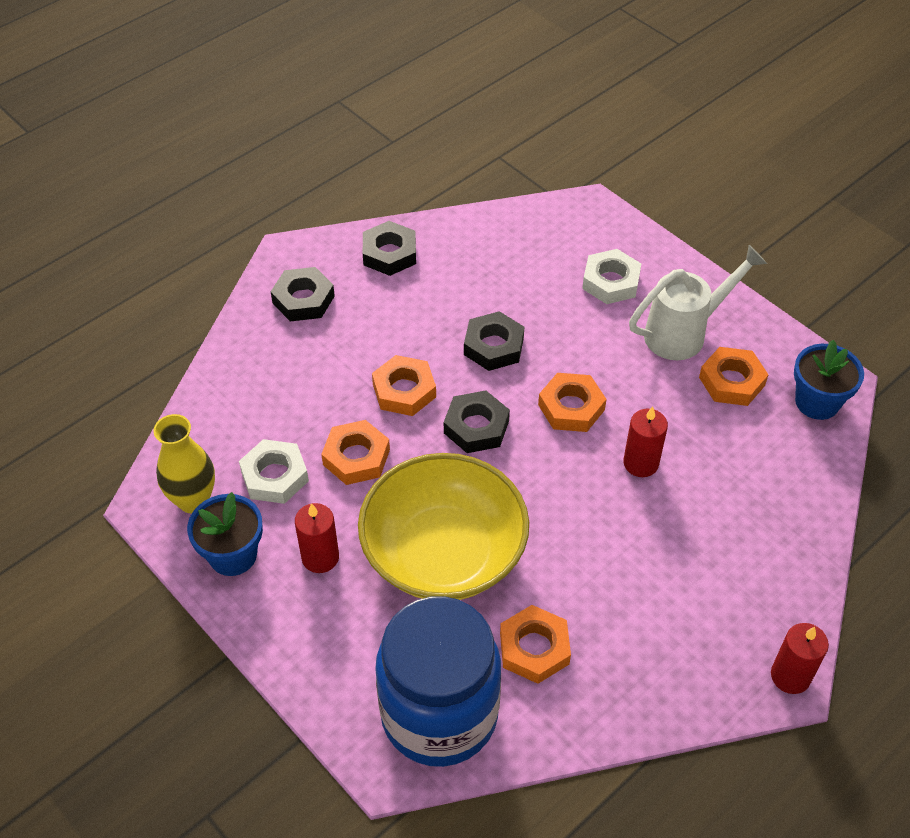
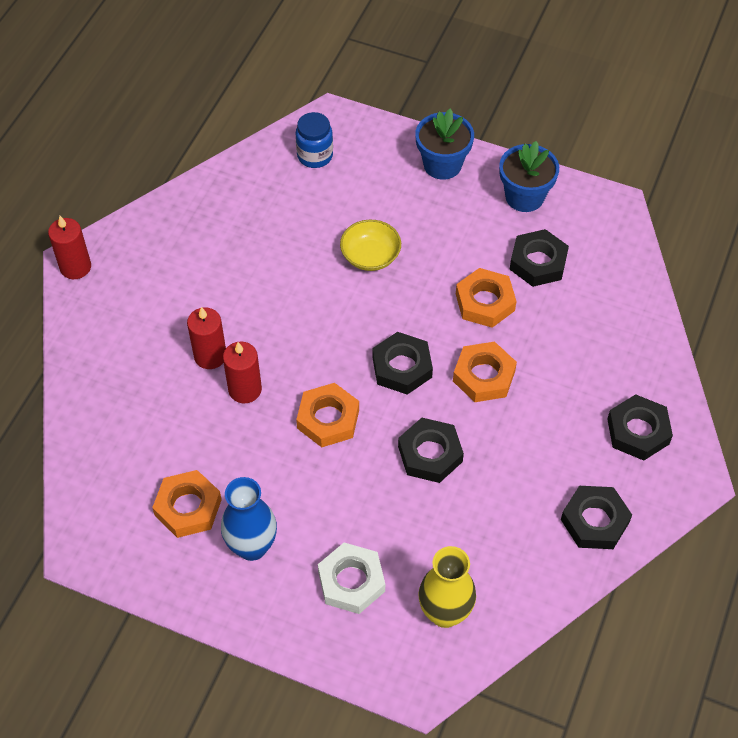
camera: 155 degrees right, 5 degrees up
(193, 500) = (584, 222): yellow vase -> yellow vase (445, 613)
(275, 476) = (538, 262): white nut -> black nut
(320, 557) = (460, 219): red candle -> red candle (210, 356)
(439, 714) = (315, 156): blue jar -> blue jar, size x0.42
(444, 553) = (370, 256): yellow bowl -> yellow bowl, size x0.44
(534, 648) = (270, 217): orange nut -> none
(684, 333) = (252, 546): white watering can -> blue vase
(817, 402) = (99, 517): blue flower pot -> blue flower pot (442, 164)

